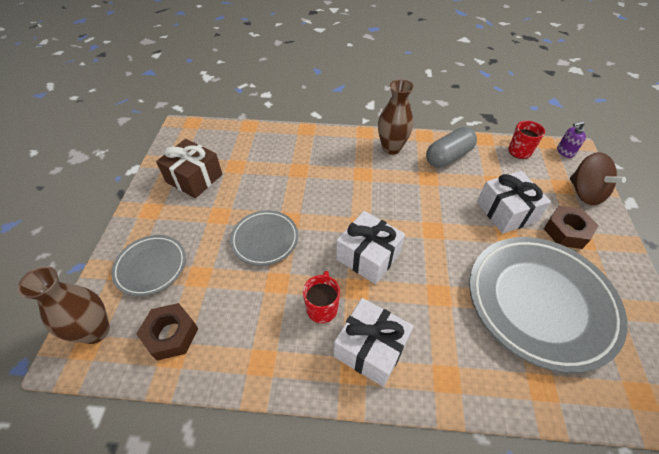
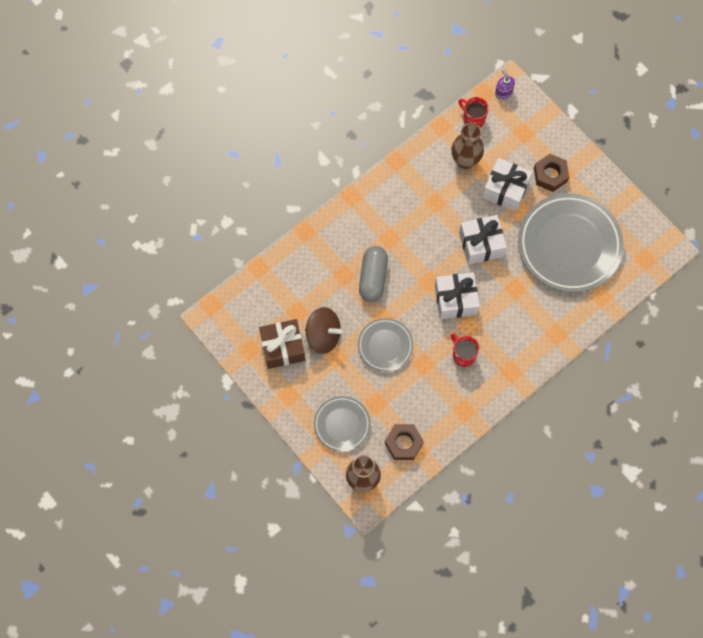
camera: 45 degrees left, 20 degrees up
(370, 349) = (509, 353): white gift -> white gift (481, 244)
(391, 148) = (386, 195): brown vase -> brown vase (465, 161)
(448, 157) = (431, 169): grey capsule -> grey capsule (373, 278)
(565, 151) = (503, 92): purple soap dispenser -> purple soap dispenser turned 120 degrees clockwise
(585, 193) = (540, 127): brown spinning top -> brown spinning top (323, 335)

